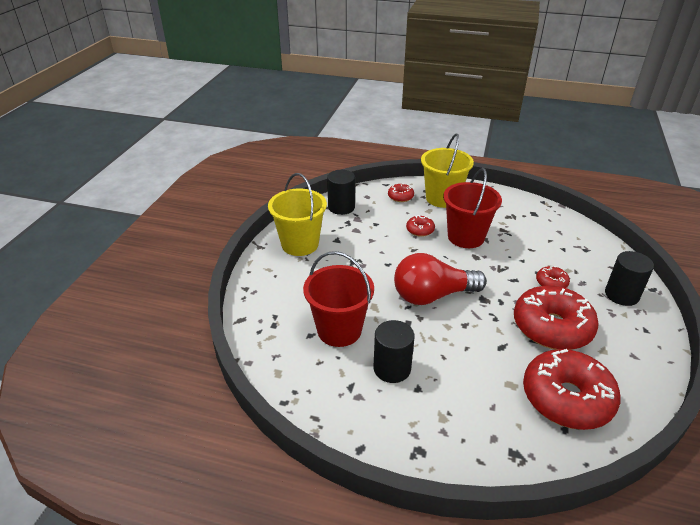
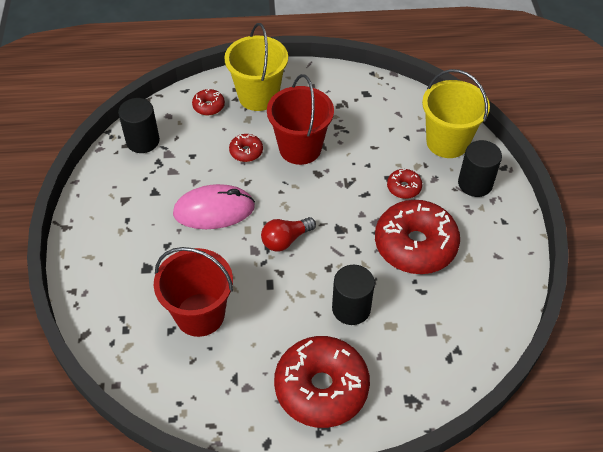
camera: 20 degrees left, 15 degrees up
(300, 244) = (113, 210): yellow bucket -> yellow bucket (447, 142)
(379, 262) = (214, 210): none -> pink mouse
(392, 368) = (270, 344): black cylinder -> black cylinder (351, 308)
(432, 295) = (286, 240): red light bulb -> red light bulb, size x0.56
(566, 398) = (444, 324): red donut -> red donut (321, 388)

